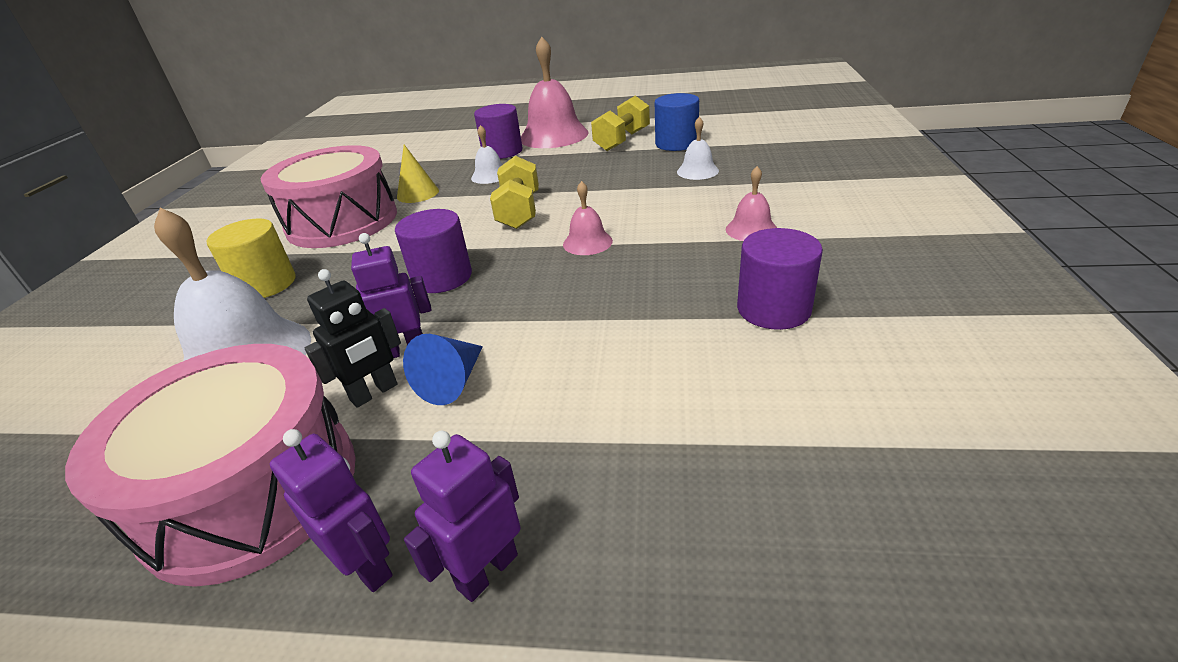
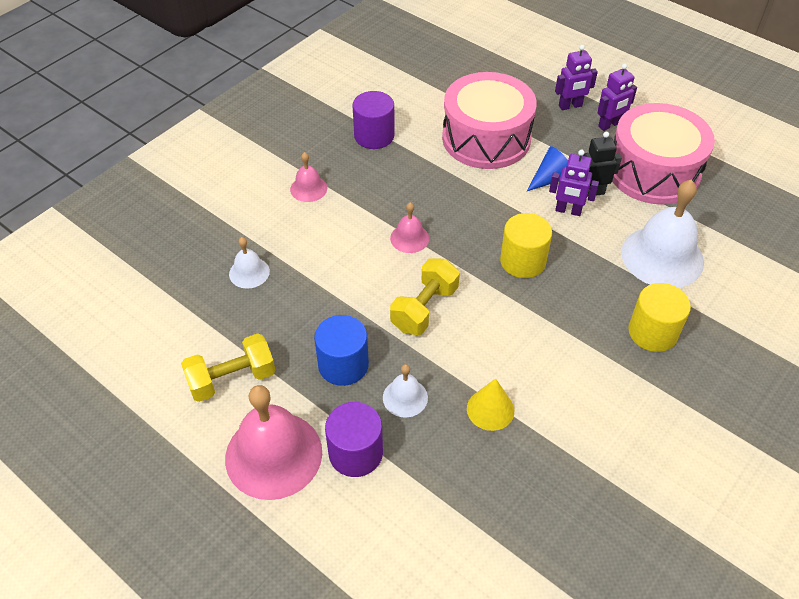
camera: 150 degrees left, 15 degrees up
(342, 221) = (577, 400): pink drum -> pink drum (486, 138)
(367, 566) = (609, 125): purple robot -> purple robot turned 105 degrees counterclockwise
(442, 277) = (522, 261): purple cylinder -> yellow cylinder
(676, 143) = (202, 332): blue cylinder -> blue cylinder (343, 365)

